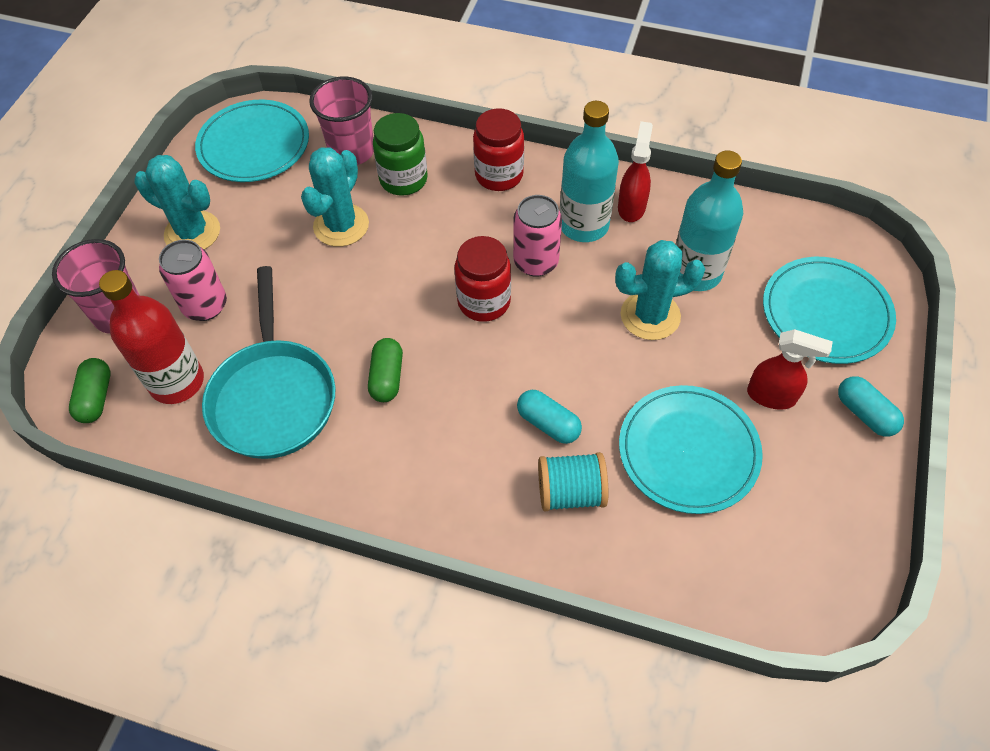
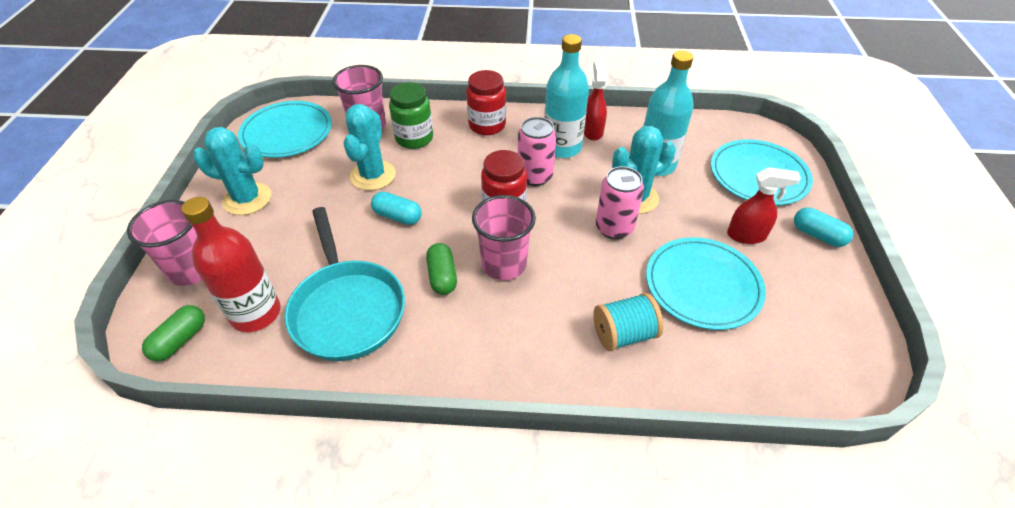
camera: 15 degrees left, 10 degrees down
(96, 398) = (180, 340): green capsule -> green capsule turned 45 degrees clockwise
(205, 306) = (270, 250): pink can -> pink can (614, 228)
(461, 376) = (504, 264): none -> pink cup
(548, 423) = (586, 286): turquoise capsule -> turquoise capsule (397, 216)

